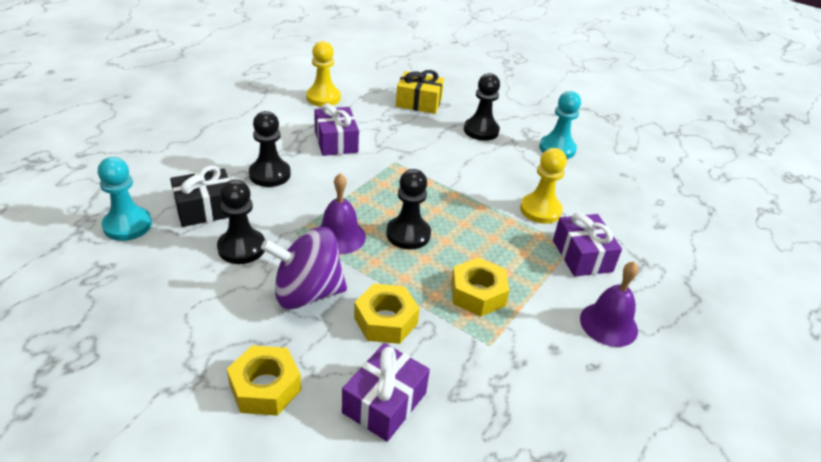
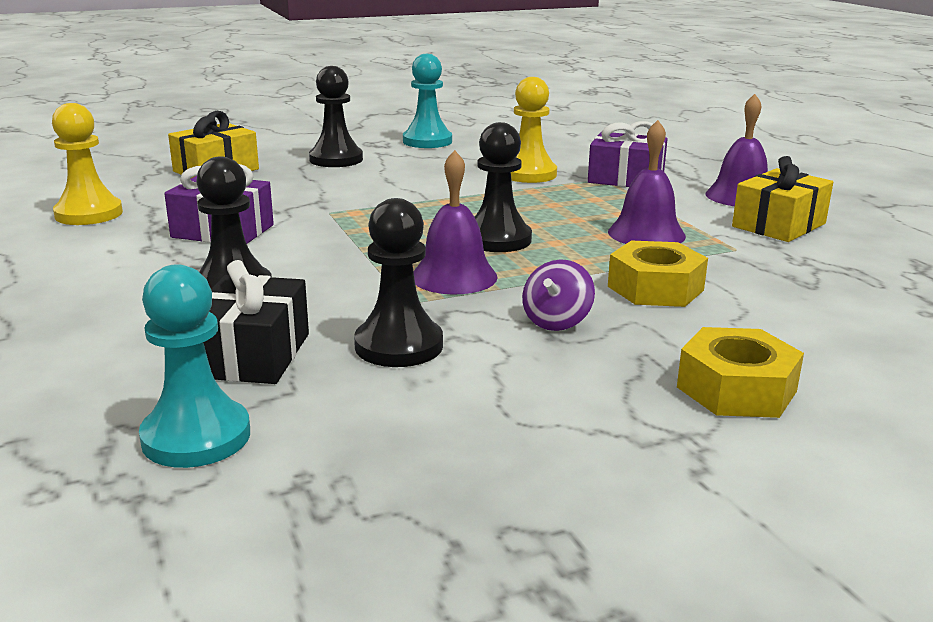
camera: 55 degrees left, 15 degrees down
(307, 293) = (556, 321): purple spinning top -> purple spinning top, size x0.50
(384, 402) = (804, 321): purple gift -> none
(478, 294) = (646, 233): yellow nut -> purple bell
(562, 358) = (778, 225): none -> yellow gift

